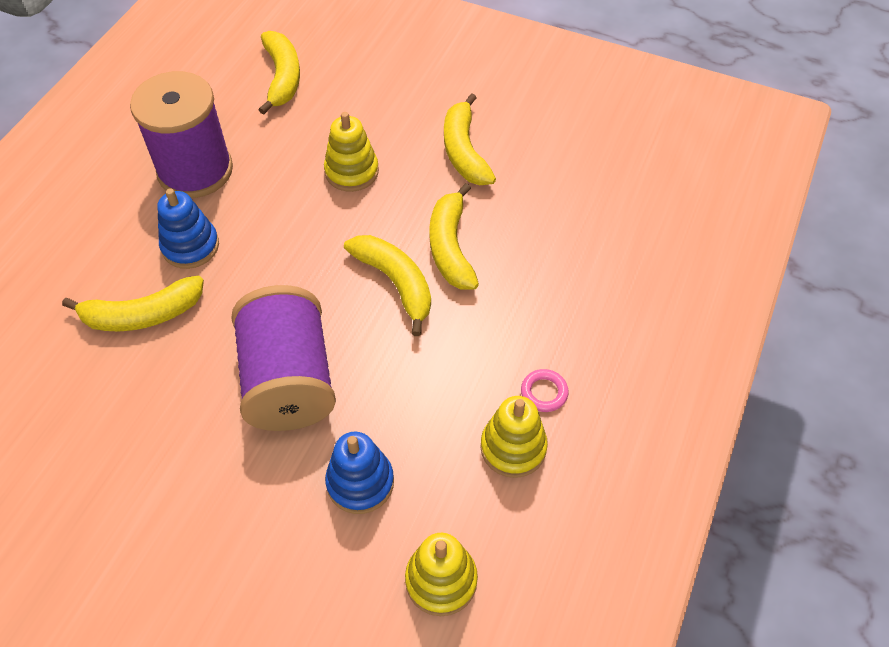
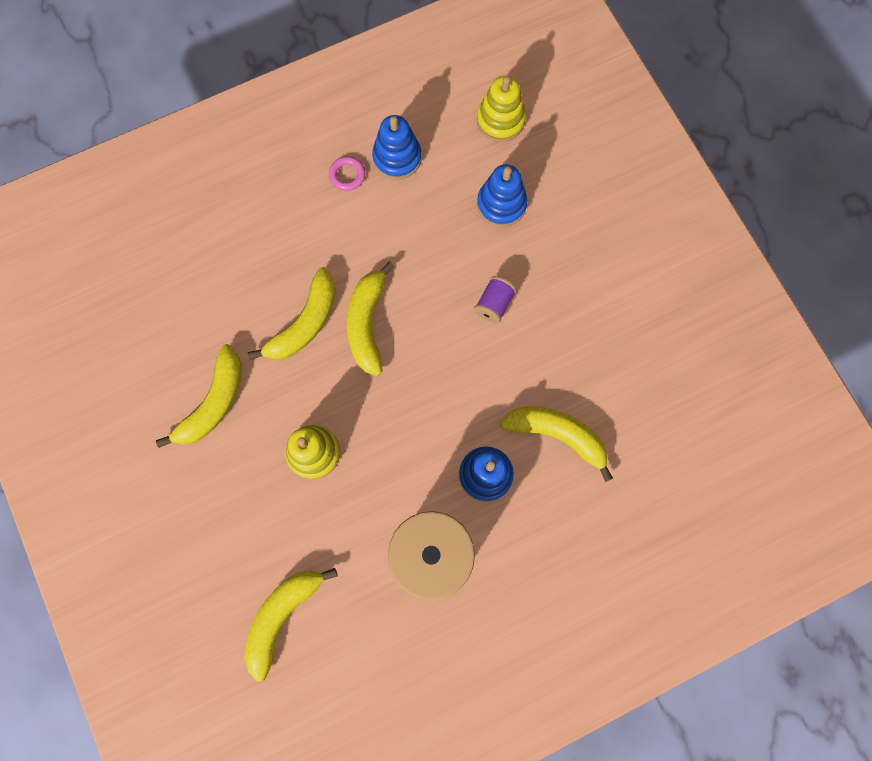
camera: 140 degrees left, 20 degrees up
(289, 380) = (494, 304): purple spool -> purple spool, size x0.41
(513, 447) = (397, 158): yellow stacking toy -> blue stacking toy

